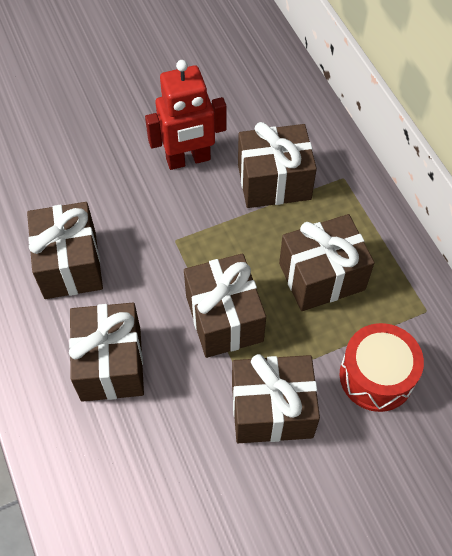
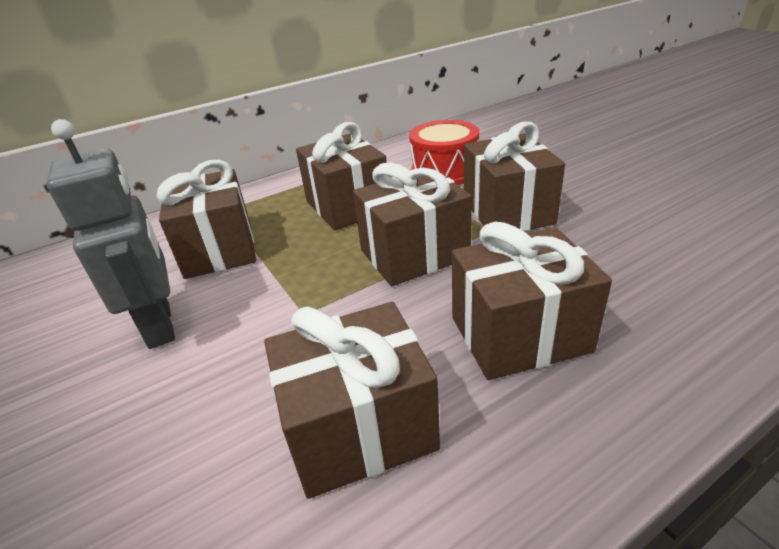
camera: 95 degrees left, 25 degrees down
(188, 160) = (160, 325): red robot -> grey robot

